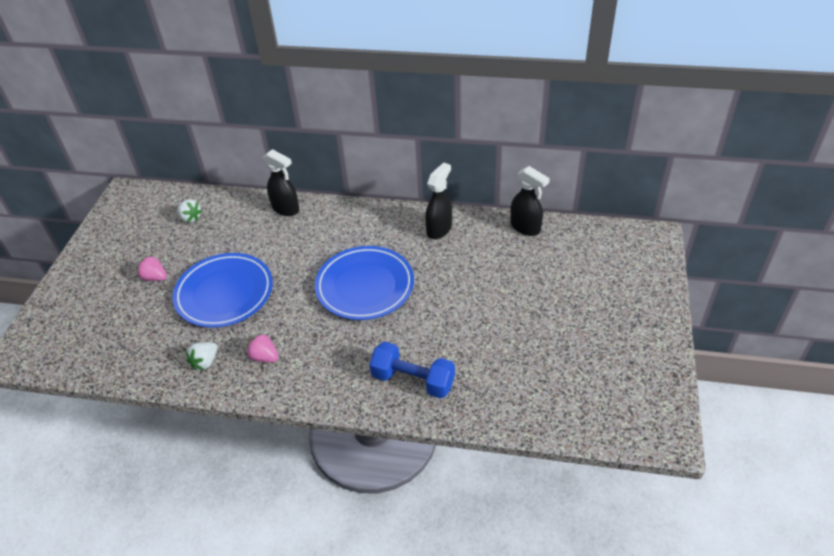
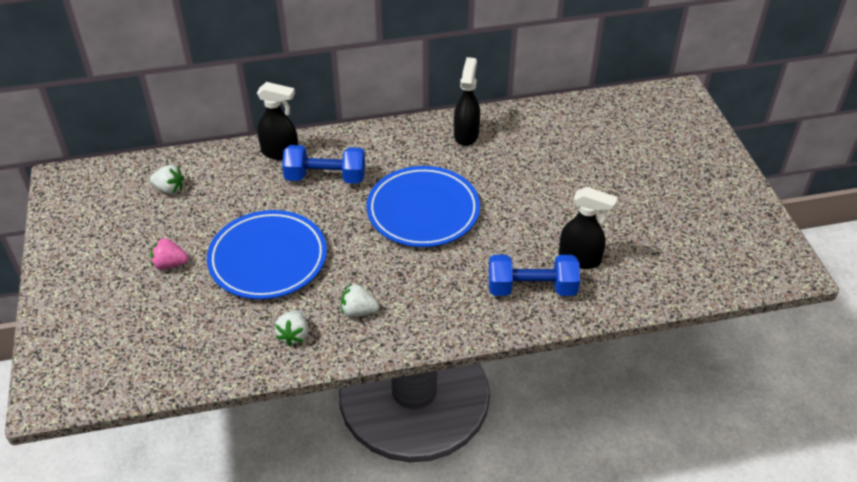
camera: 25 degrees left, 0 degrees up
(264, 357) = (358, 311): pink strawberry -> white strawberry
(307, 238) = (325, 177): none -> blue dumbbell
(525, 228) = (553, 113): black spray bottle -> black spray bottle (580, 259)

